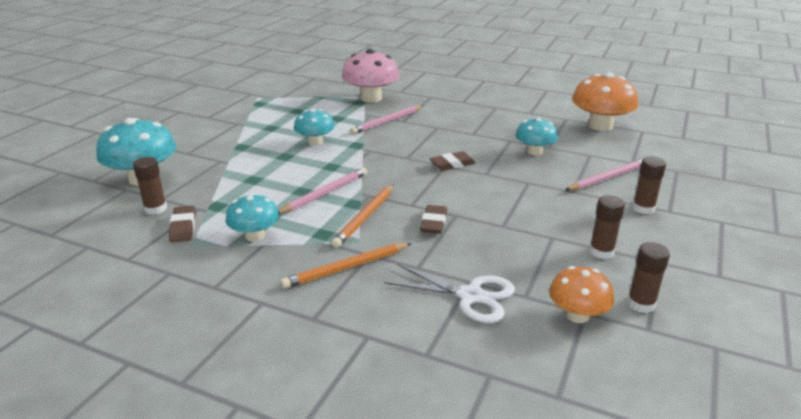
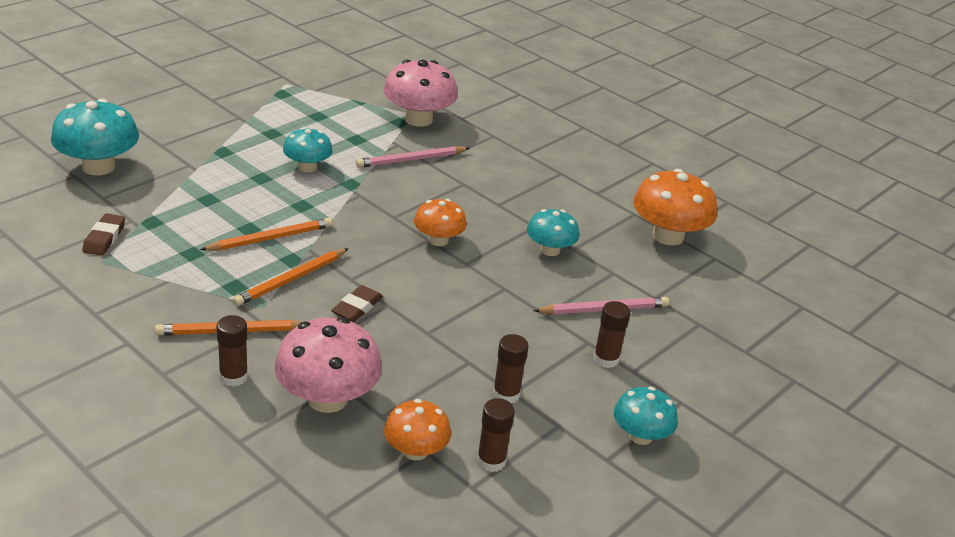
camera: 15 degrees right, 5 degrees up
(155, 209) = (90, 208): brown glue stick -> brown glue stick (233, 377)
(255, 235) = (167, 268): turquoise mushroom -> turquoise mushroom (640, 436)
(325, 193) = (270, 238): pink pencil -> orange pencil
(452, 164) = (438, 240): brown eraser -> orange mushroom
(470, 296) = (327, 398): white scissors -> pink mushroom

